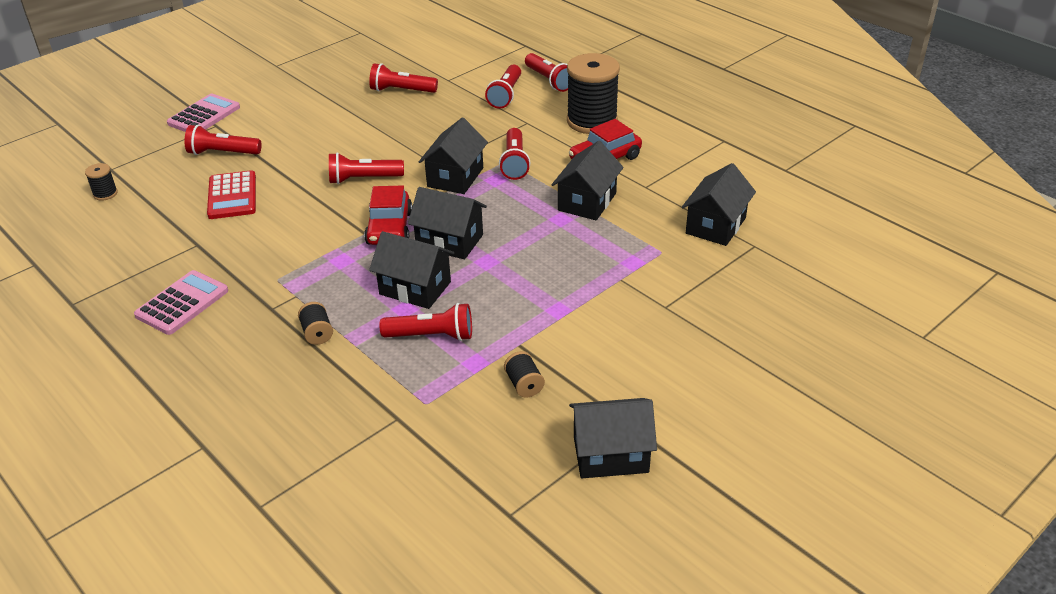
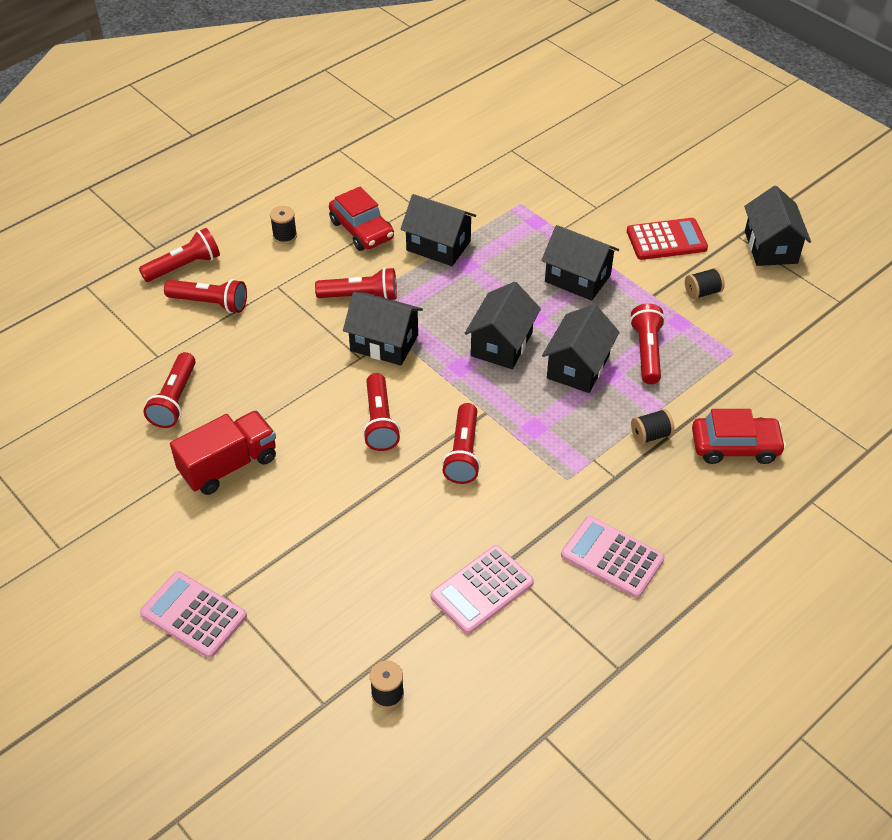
camera: 90 degrees left, 10 degrees up
(176, 233) = (482, 590): none -> pink calculator
(222, 153) = (300, 574): red flashlight -> red flashlight (463, 453)
(232, 196) = (404, 546): red calculator -> red calculator (666, 240)
(332, 117) = (229, 465): none -> red truck
(389, 228) = (477, 392): red car -> red car (735, 446)
(592, 121) = (285, 236): black spool -> black spool, size x0.43
(716, 226) = (481, 168): black house -> black house (577, 278)

